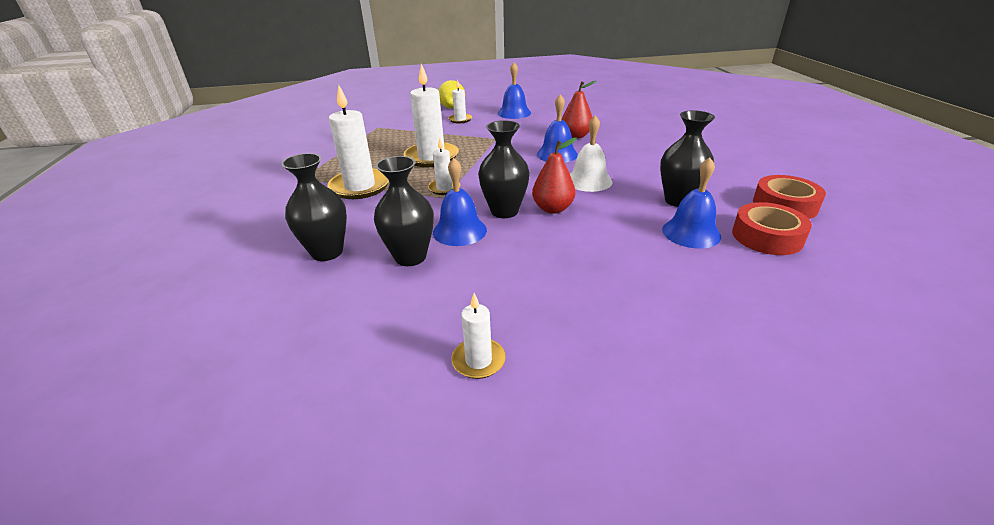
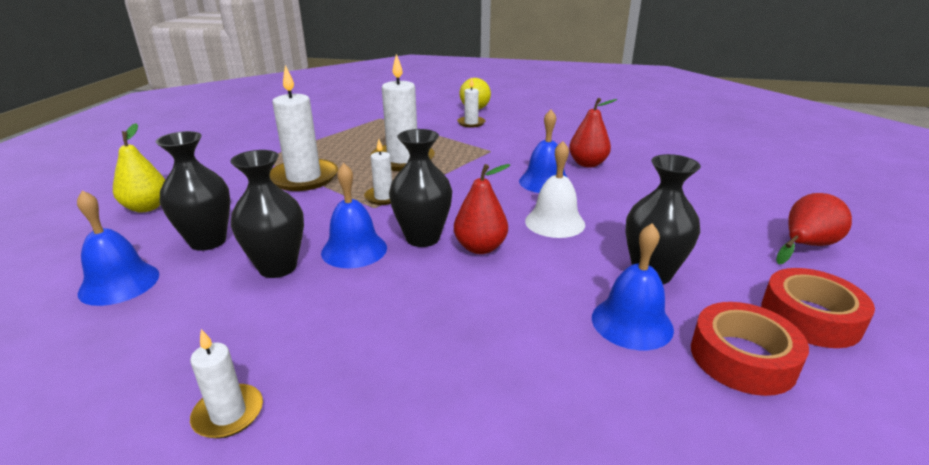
camera: 20 degrees right, 5 degrees down
(235, 238) = (147, 207): none -> yellow pear
(514, 113) = (538, 125): blue bell -> blue bell (119, 283)
(752, 164) = (806, 246): none -> red pear

